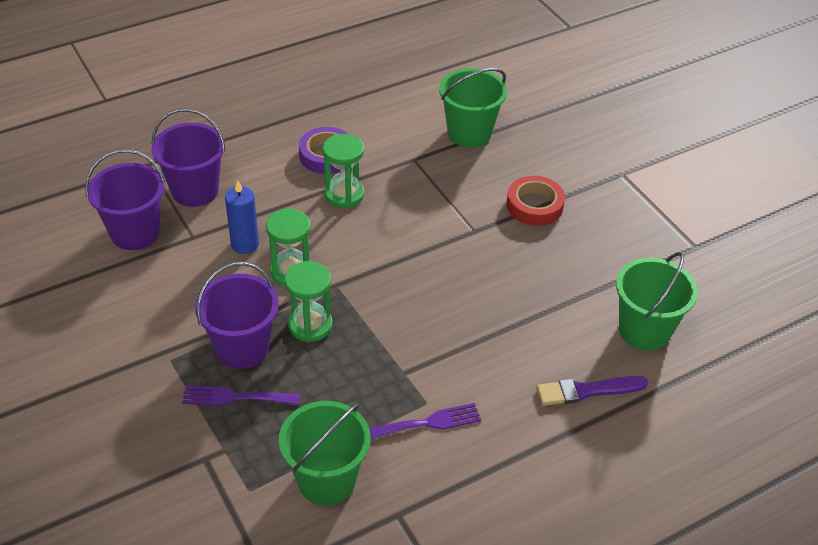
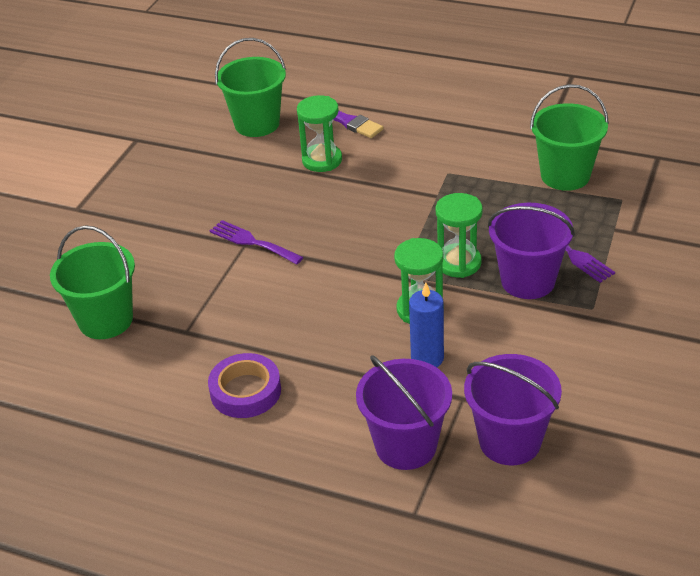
camera: 125 degrees left, 5 degrees down
(344, 194) = (288, 342): green hourglass -> green hourglass (322, 160)
(428, 423) = (463, 163): purple fork -> purple fork (252, 242)
(534, 205) = (173, 231): red tape -> none

